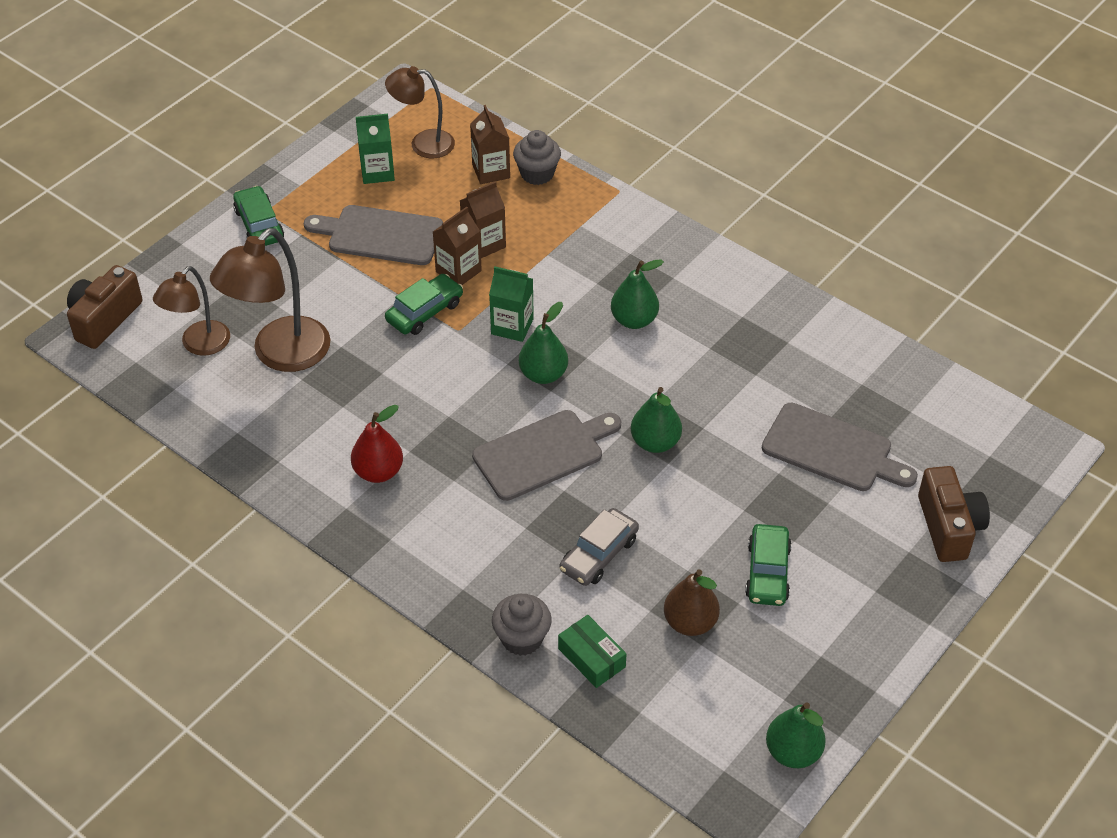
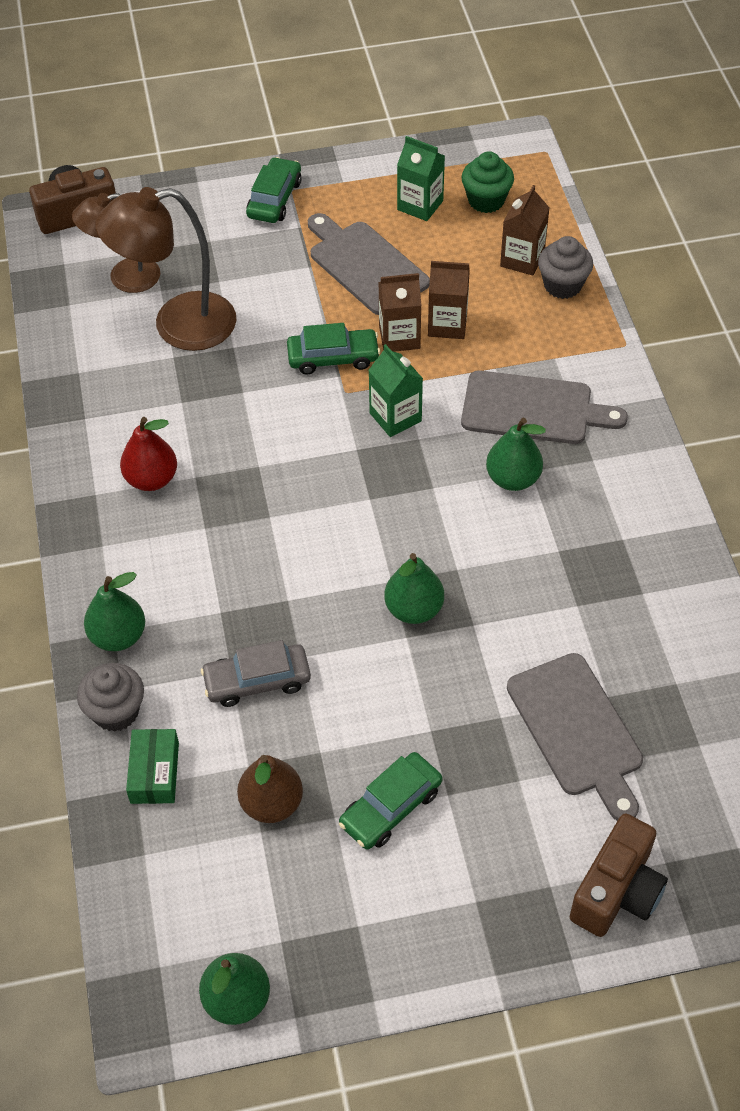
camera: 40 degrees right, 5 degrees up
(423, 144) = (486, 200): brown lamp -> green cupcake
(543, 374) = (378, 479): green pear -> green pear (118, 636)
(543, 453) = (304, 553): grey cutting board -> grey cutting board (533, 409)

